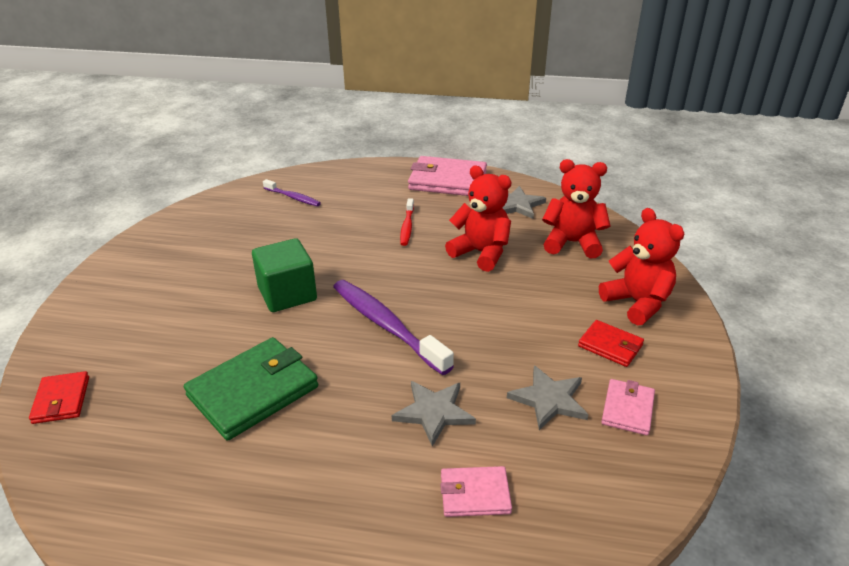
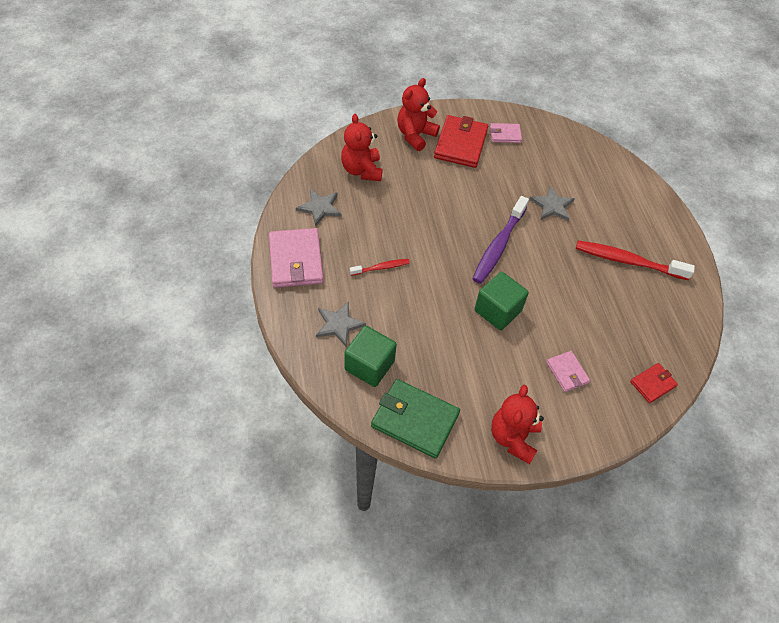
camera: 115 degrees left, 20 degrees up
(253, 391) = (587, 289): green wallet -> green wallet (414, 420)
(265, 469) = (627, 261): none -> red toothbrush
(293, 197) = (369, 365): purple toothbrush -> green cube
(474, 494) = (589, 180): pink wallet -> pink wallet (567, 372)
(481, 253) = (396, 216): red teddy bear -> red teddy bear (513, 438)
(549, 399) = (516, 163): grey star -> grey star (339, 324)
(610, 346) = (460, 144): red wallet -> red wallet, size x1.86

